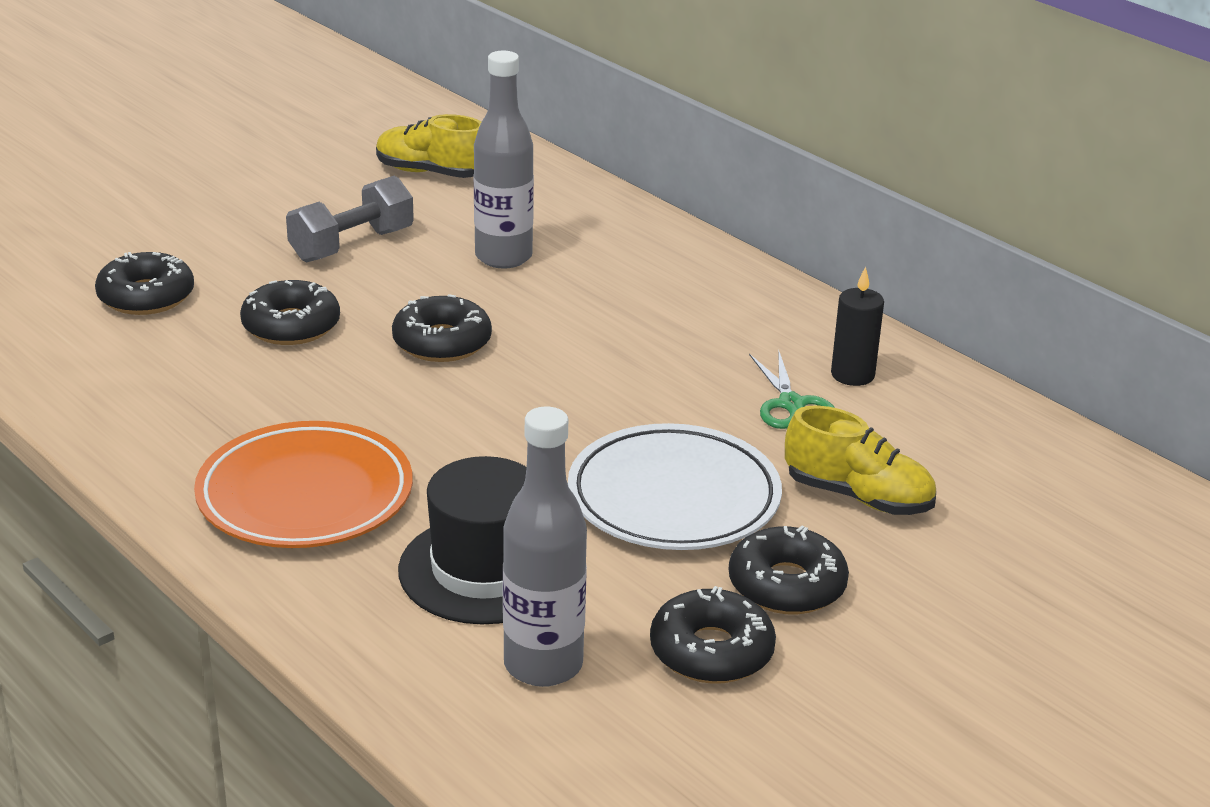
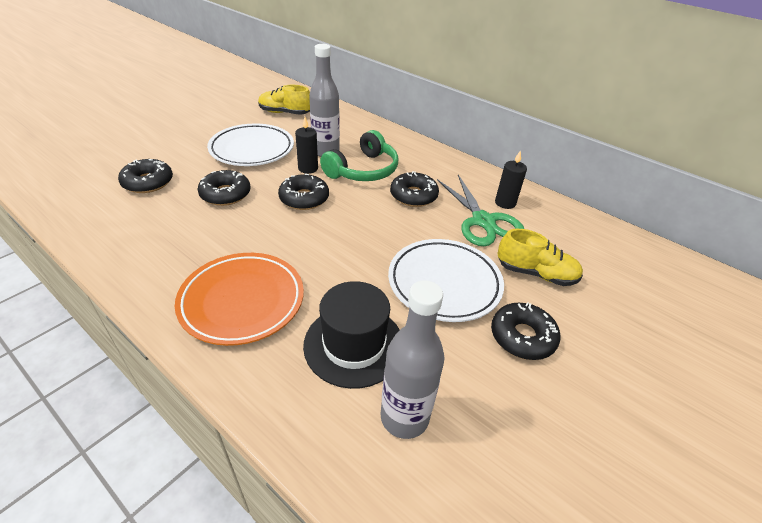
camera: 10 degrees left, 10 degrees up
(352, 245) = (252, 149): grey dumbbell -> white plate
(460, 288) = (308, 168): none -> black candle
(573, 297) = (363, 170): none -> green headphones
(711, 651) = (499, 392): black donut -> black donut (413, 196)
(791, 404) = (483, 221): green scissors -> green scissors, size x1.67

